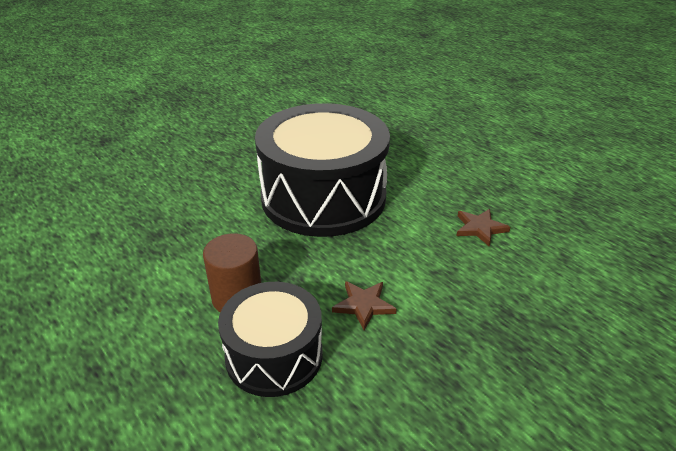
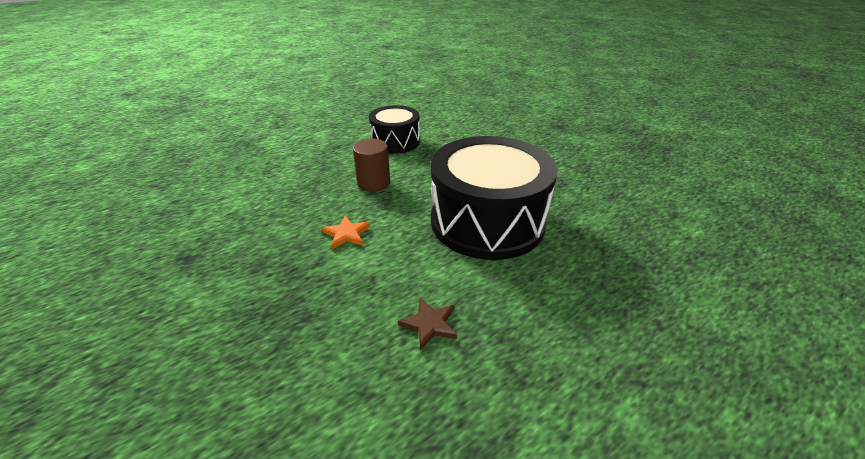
camera: 95 degrees right, 0 degrees up
(274, 355) = (319, 196): black drum -> black drum (395, 142)
(364, 305) = (346, 234): brown star -> orange star

